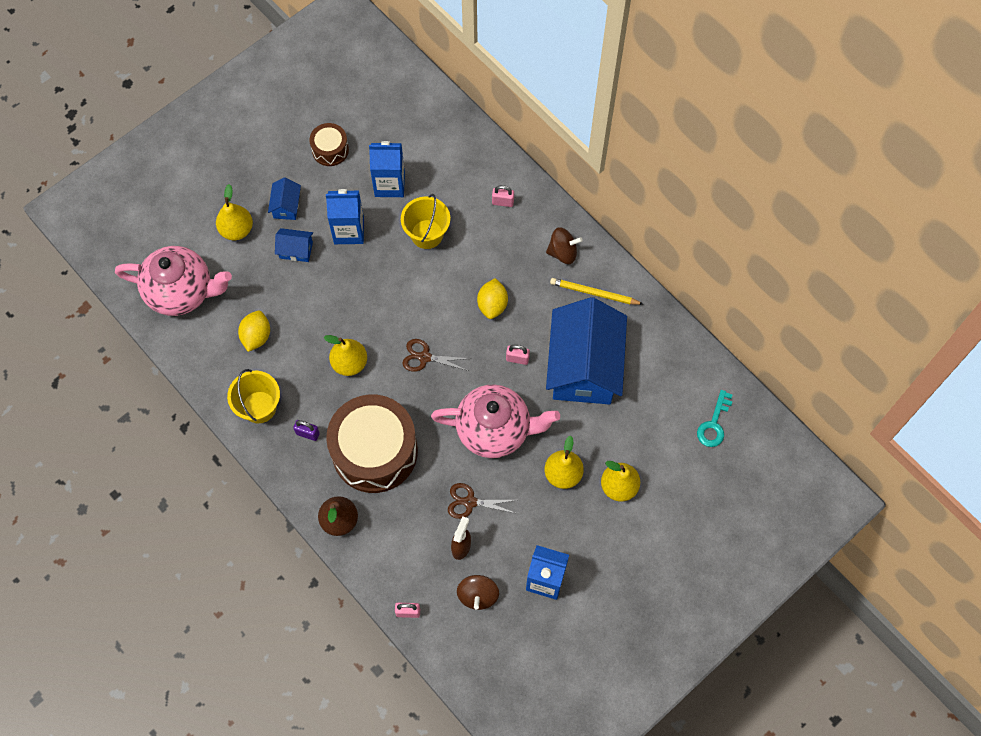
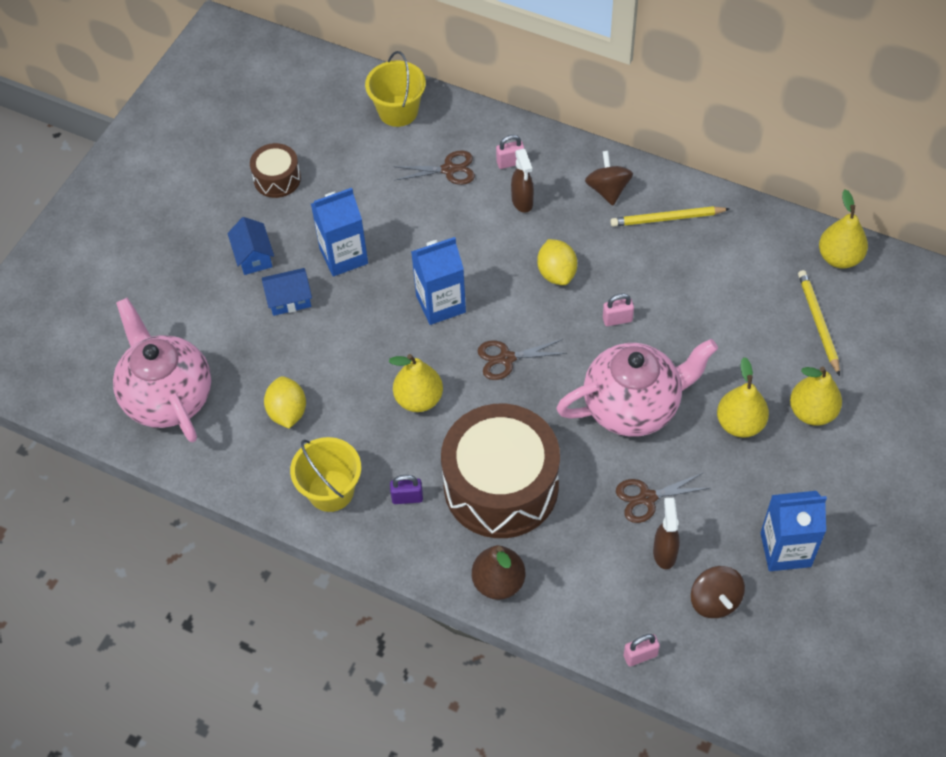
camera: 20 degrees left, 10 degrees down
(182, 292) = (168, 397): pink teapot -> pink teapot turned 105 degrees counterclockwise
(237, 230) = (204, 303): yellow pear -> yellow pear (839, 257)
(389, 184) = (367, 190): blue carton -> blue carton (440, 304)
(427, 234) = (439, 226): yellow bucket -> yellow bucket (398, 111)
(455, 190) = (448, 169): none -> brown scissors
(496, 238) = (522, 202): none -> brown spray bottle
(563, 252) = (608, 190): brown spinning top -> brown spinning top turned 75 degrees counterclockwise
(584, 367) = (699, 299): blue house -> none
(660, 420) = (818, 323): none -> yellow pencil
(714, 424) = (880, 304): turquoise key -> none

